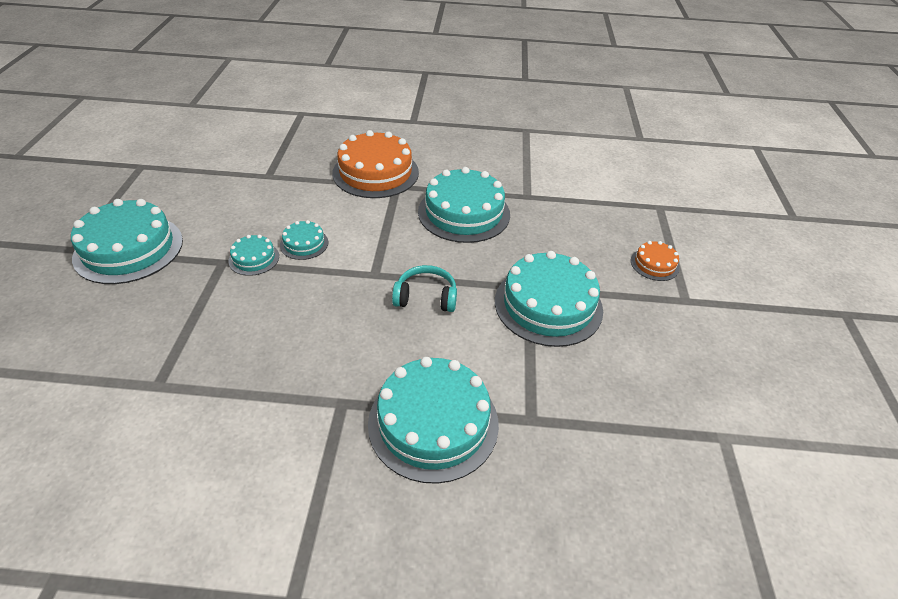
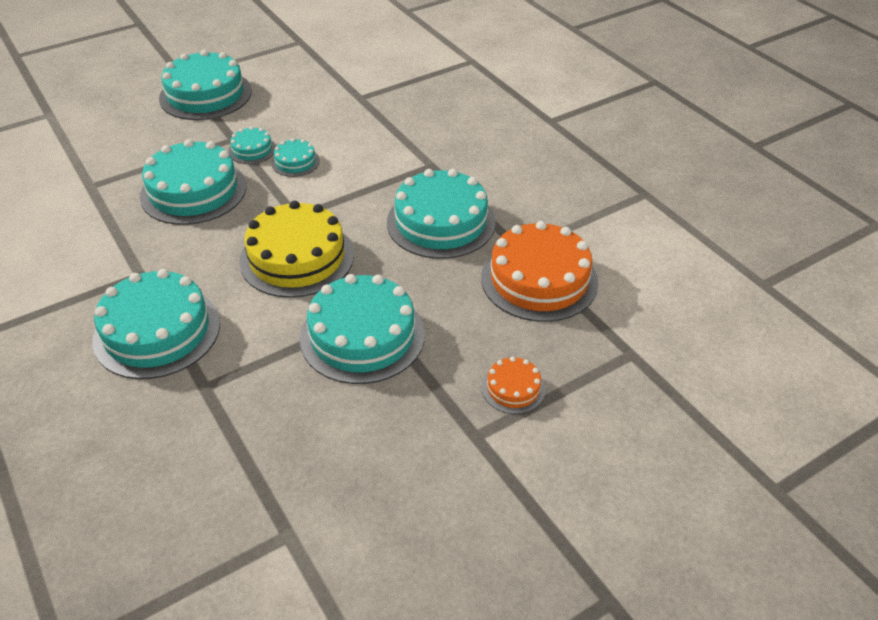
camera: 55 degrees right, 0 degrees up
(264, 317) = (193, 191): none -> turquoise cake
(375, 172) = (437, 144): orange cake -> orange cake (539, 279)
(426, 297) = (297, 257): turquoise headphones -> yellow cake

